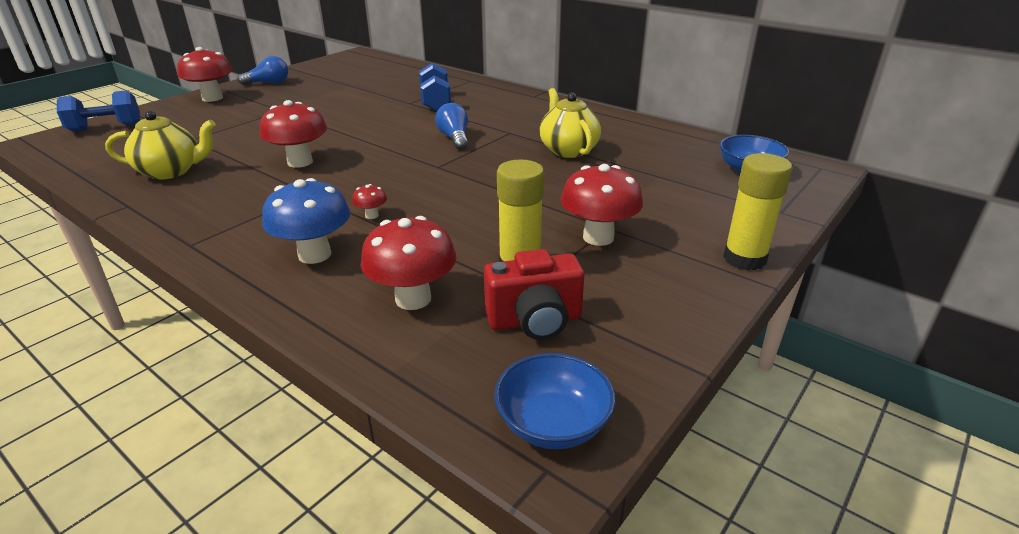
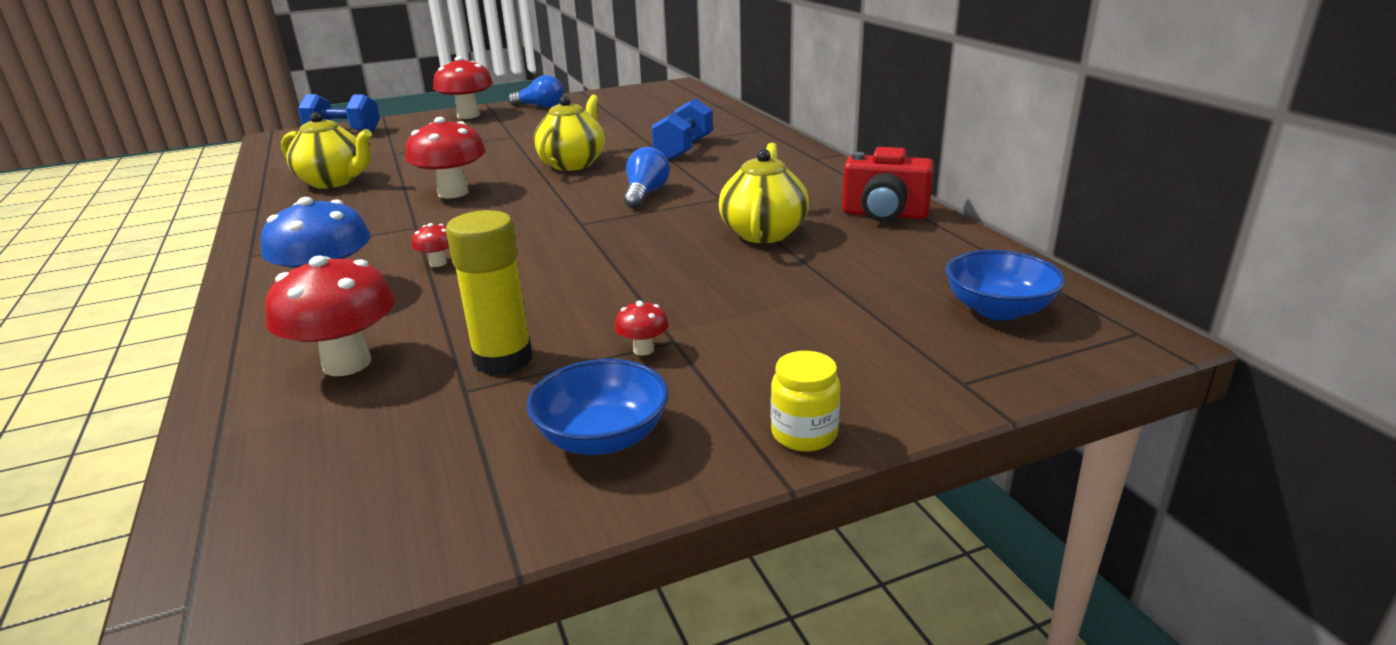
camera: 30 degrees right, 5 degrees down
(366, 124) = (573, 163): none -> yellow teapot
(535, 321) = (425, 429): red camera -> red camera (884, 214)
(553, 424) = (269, 556): blue bowl -> blue bowl (602, 437)
(598, 237) = (643, 350): red mushroom -> red mushroom, size x0.46
(744, 259) = (804, 434): yellow glue stick -> yellow jar

